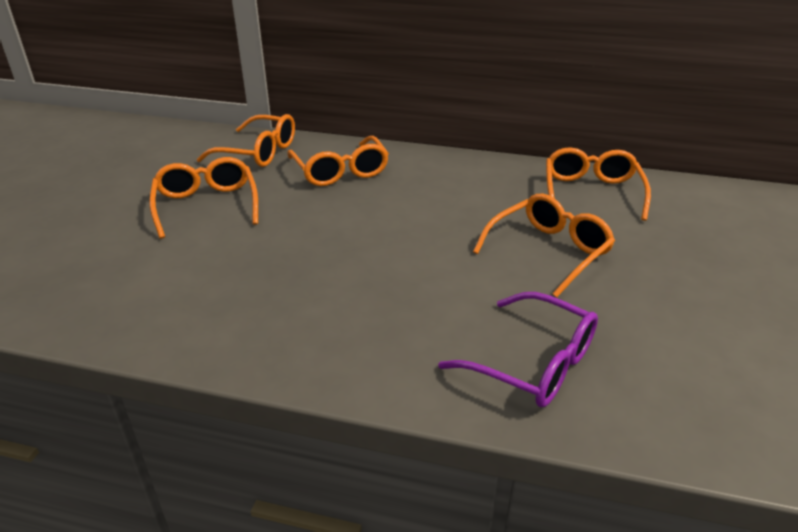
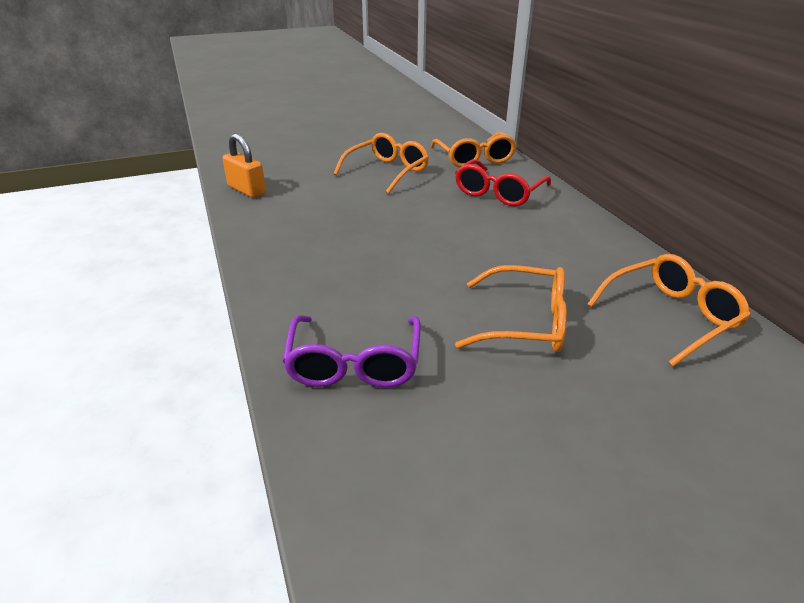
camera: 55 degrees right, 0 degrees up
(90, 314) = (246, 190): none -> orange padlock
(340, 171) = (499, 192): orange glasses -> red glasses

